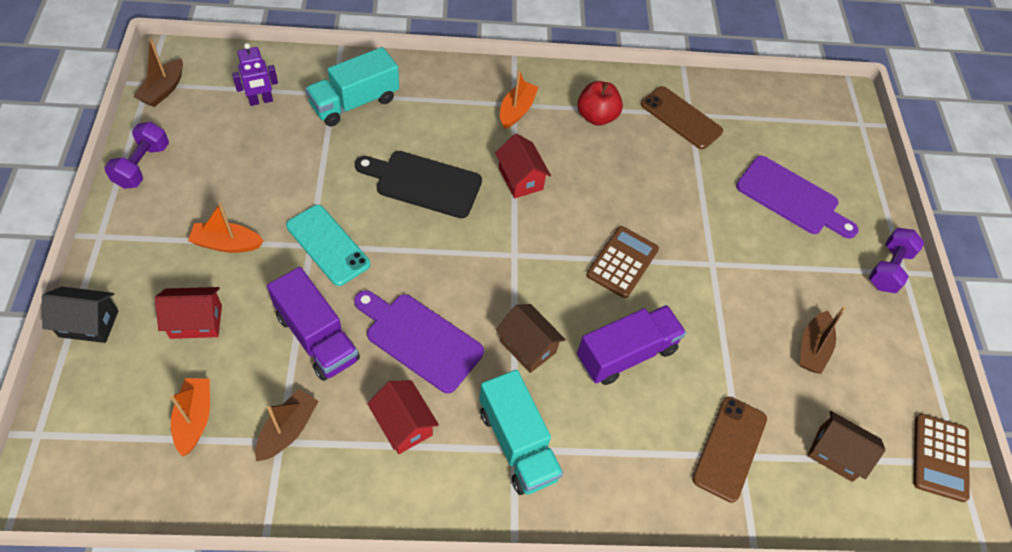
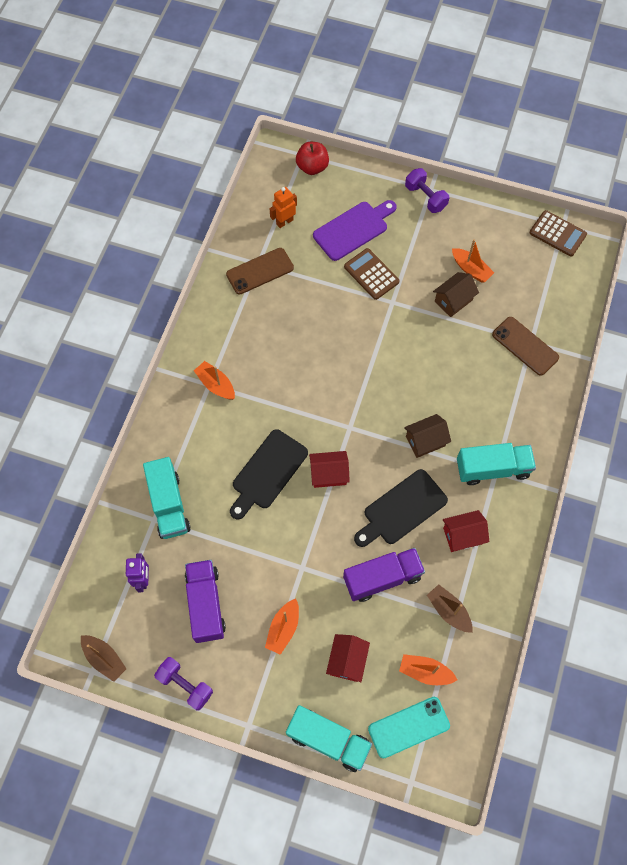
camera: 65 degrees left, 10 degrees up
(89, 323) = (328, 740): black house -> turquoise truck
(328, 245) = (305, 554): turquoise phone -> turquoise phone (409, 727)
(420, 339) = (402, 509): purple cutting board -> black cutting board
(520, 179) = (283, 402): red house -> red house (329, 474)
(596, 116) = (240, 329): red apple -> red apple (312, 167)
(622, 262) = (376, 358): brown calculator -> brown calculator (371, 274)
(626, 354) = (446, 381): purple truck -> purple truck (206, 604)
(760, 126) = (284, 222): none -> orange robot
(812, 348) = (470, 269): brown boat -> orange boat
(835, 453) = (542, 289): brown house -> brown house (453, 300)

